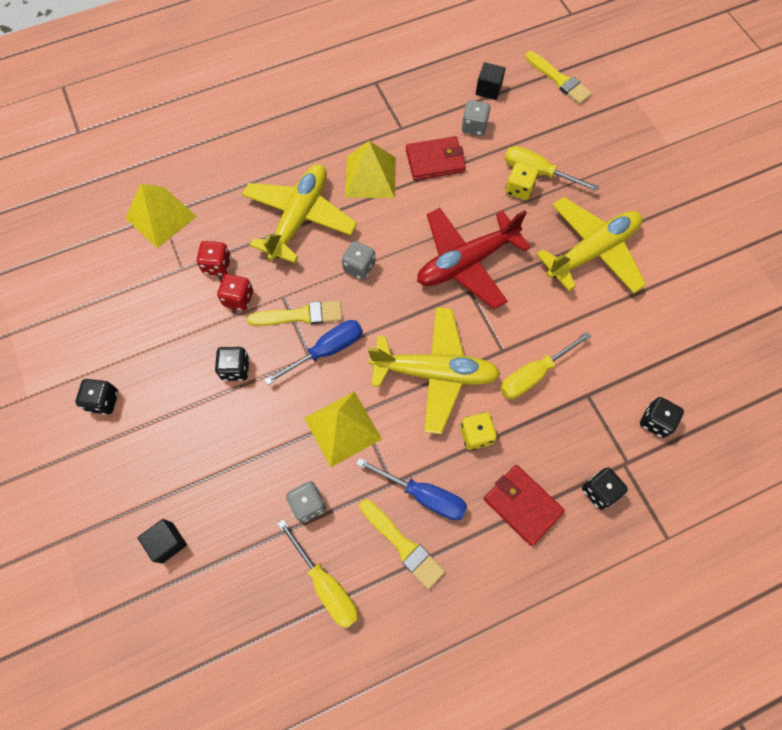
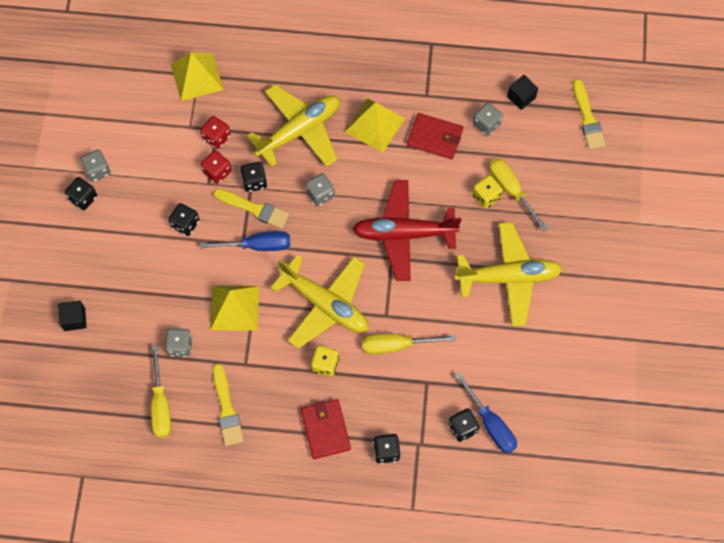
camera: 30 degrees right, 0 degrees up
(104, 363) = (97, 170): none -> grey dice
(284, 288) = (254, 182): none -> black dice
(424, 495) = (262, 384): blue screwdriver -> blue screwdriver (490, 424)

